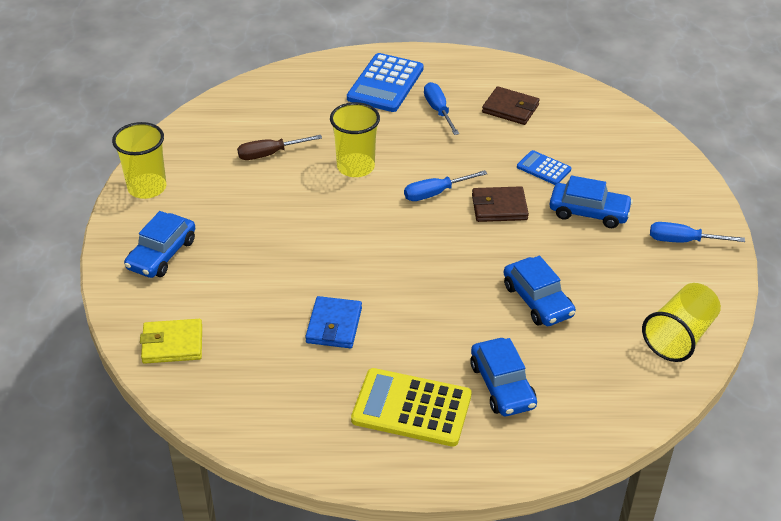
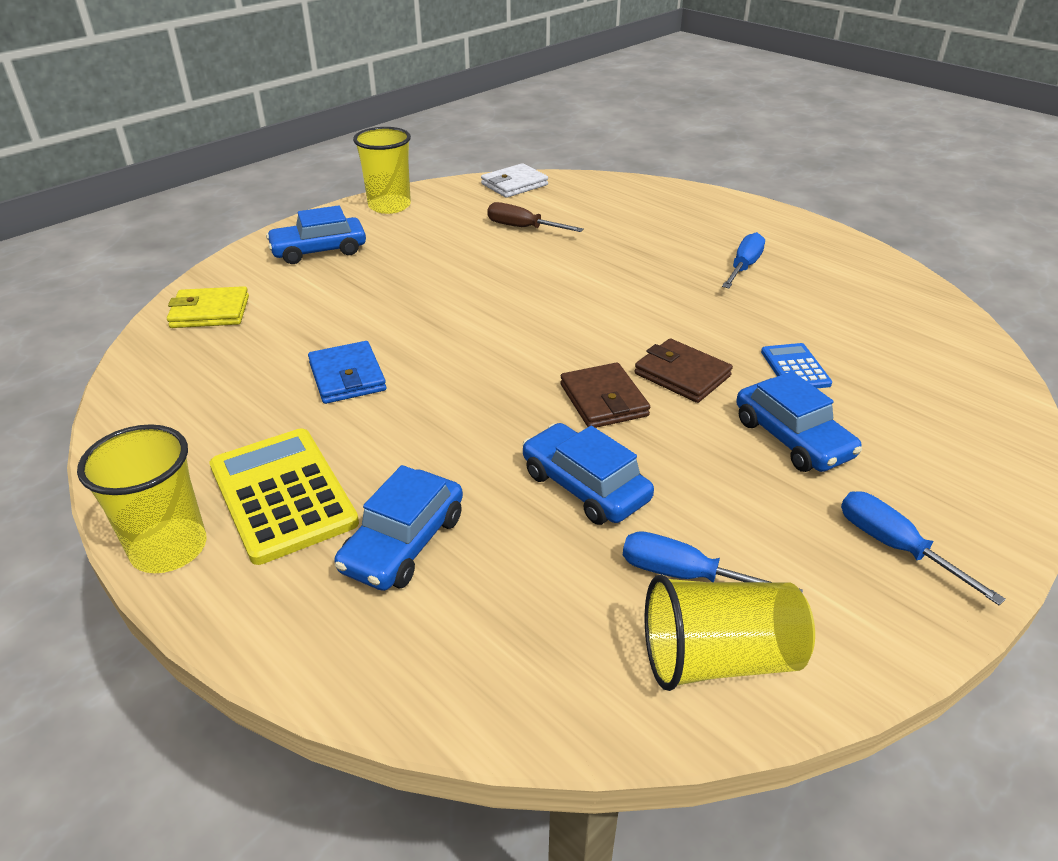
camera: 45 degrees right, 5 degrees down
(172, 344) = (210, 312): yellow wallet -> yellow wallet turned 45 degrees counterclockwise
(206, 118) = (514, 184): none -> white wallet
(334, 325) = (347, 377): blue wallet -> blue wallet turned 75 degrees counterclockwise
(355, 167) = (584, 270): yellow cup -> yellow cup (169, 548)
(385, 84) = (719, 225): blue calculator -> none
(435, 193) = (629, 328): blue screwdriver -> blue screwdriver (686, 575)
(510, 109) = (834, 300): brown wallet -> brown wallet (603, 400)
(537, 300) = (585, 486): blue car -> blue car turned 120 degrees clockwise

